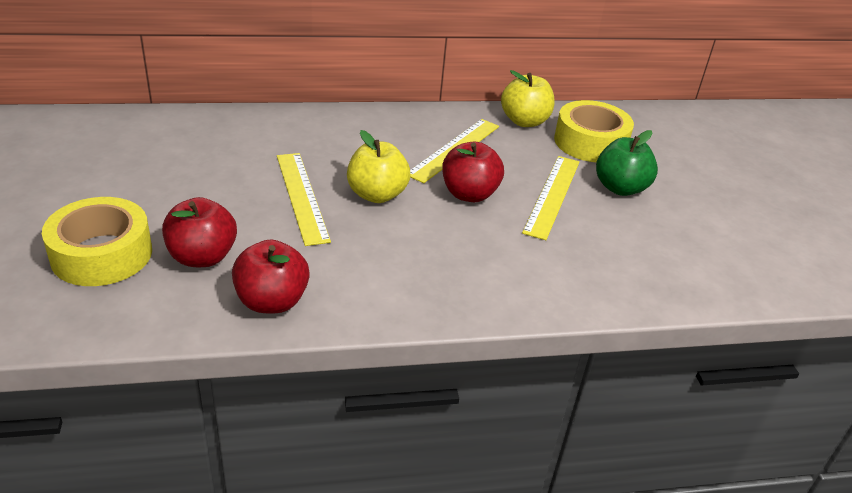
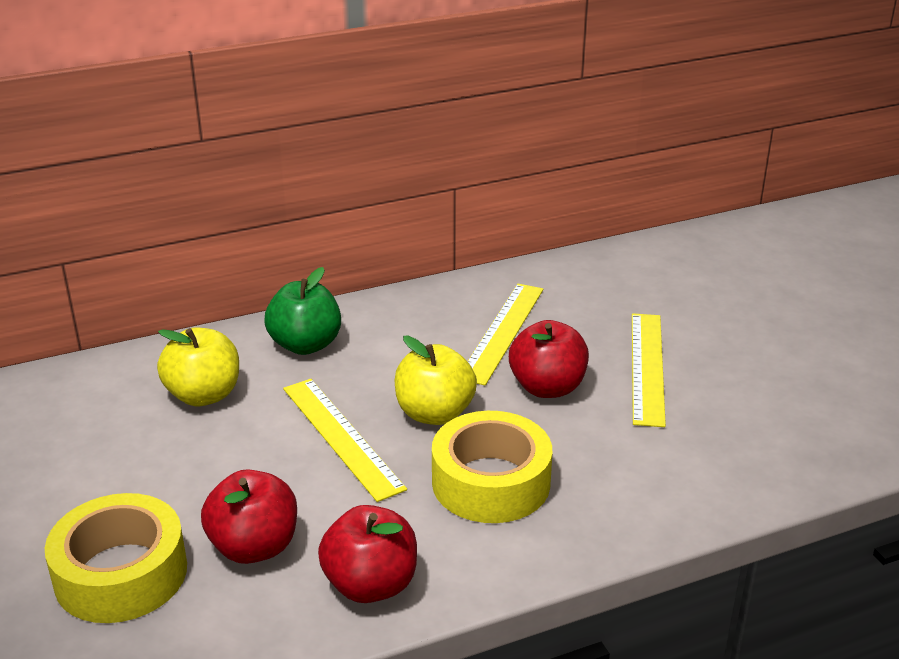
camera: 10 degrees left, 5 degrees down
(524, 121) = (571, 276): yellow apple -> yellow apple (204, 395)
(590, 142) = (661, 287): yellow tape -> yellow tape (491, 482)
(620, 188) = (722, 340): green apple -> green apple (305, 345)

